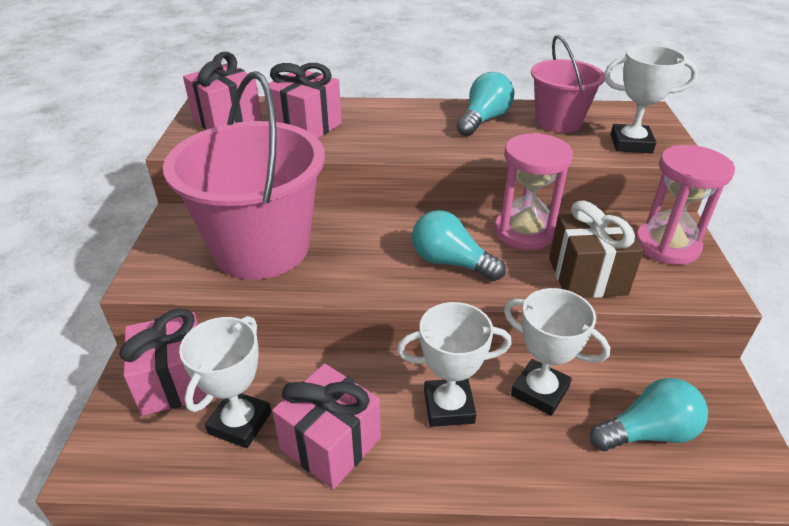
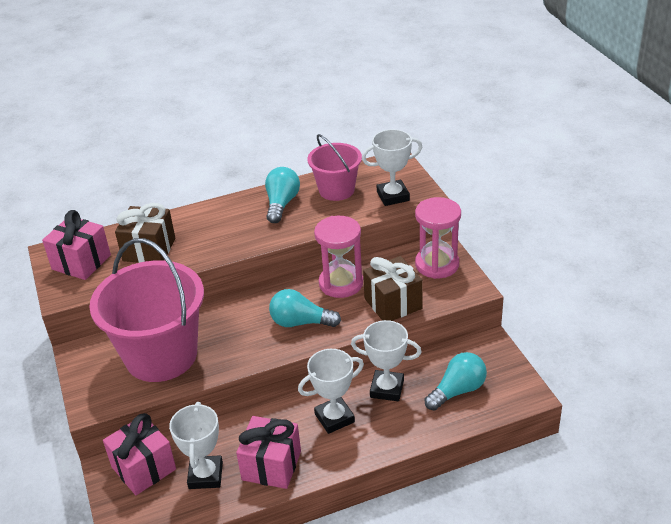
camera: 20 degrees left, 0 degrees up
(306, 127) = (149, 250): pink gift -> brown gift

